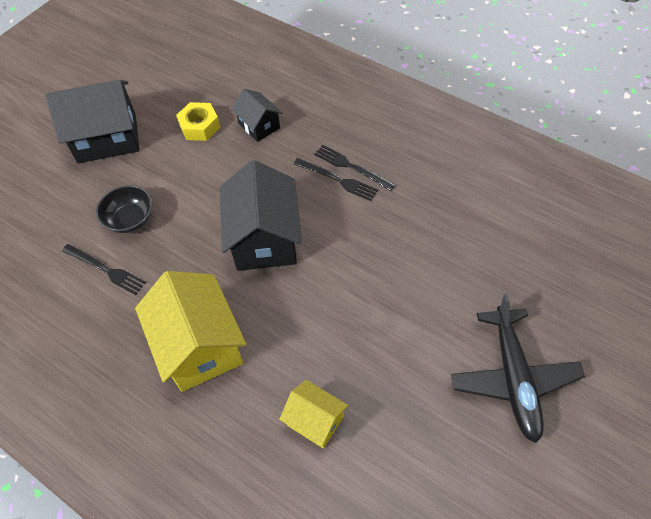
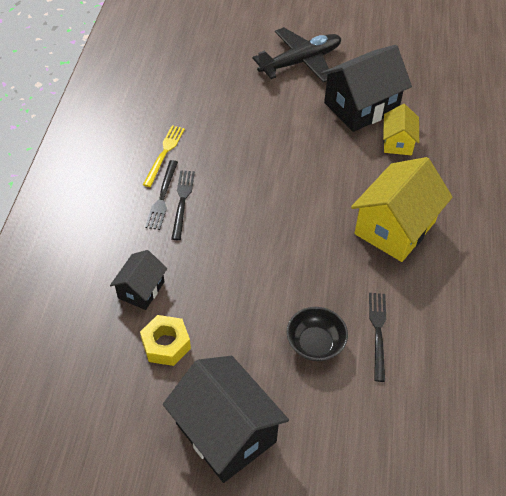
camera: 120 degrees left, 5 degrees down
(264, 238) = (274, 228): black house -> black house (361, 107)
(408, 185) = (164, 153): none -> yellow fork

